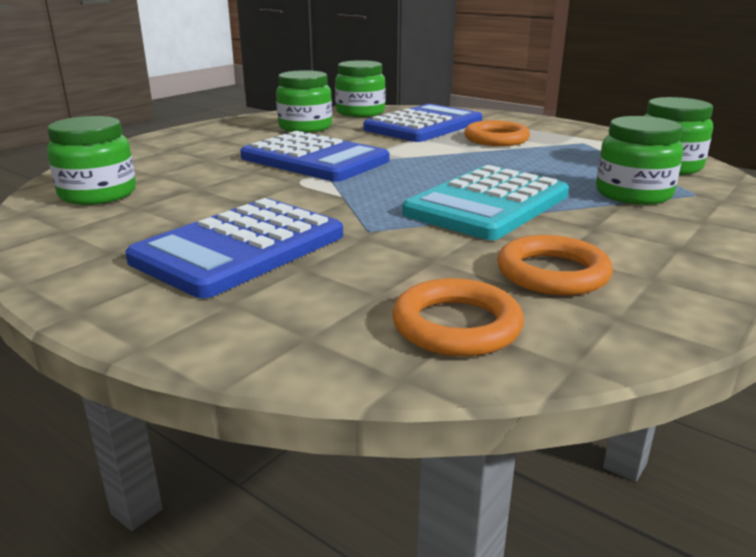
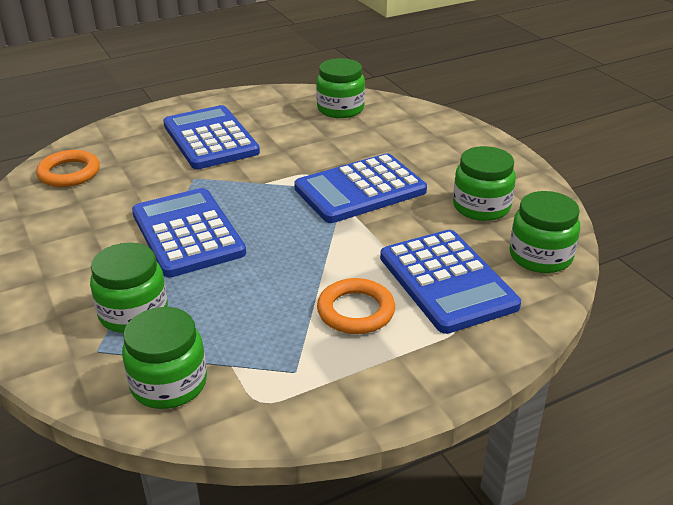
camera: 115 degrees right, 10 degrees up
(487, 204) = (187, 233): turquoise calculator -> blue calculator
(552, 273) = (75, 216): orange ring -> none

